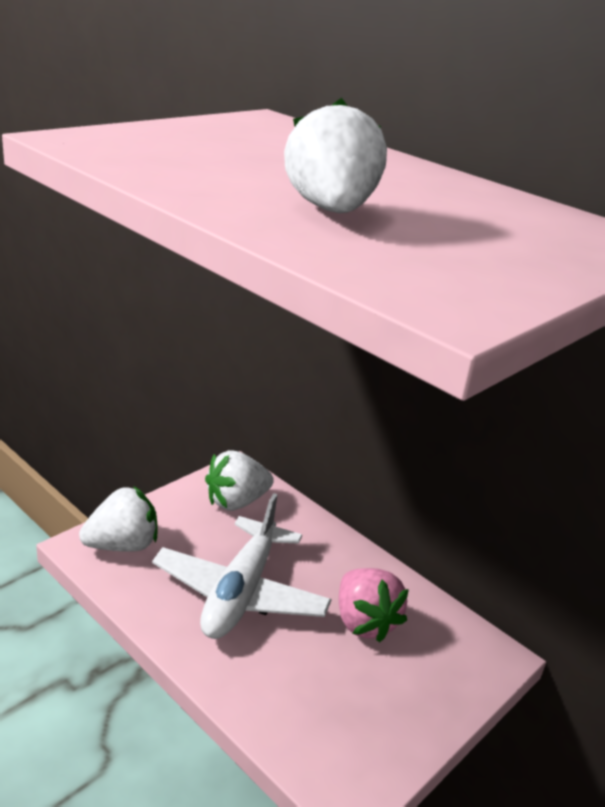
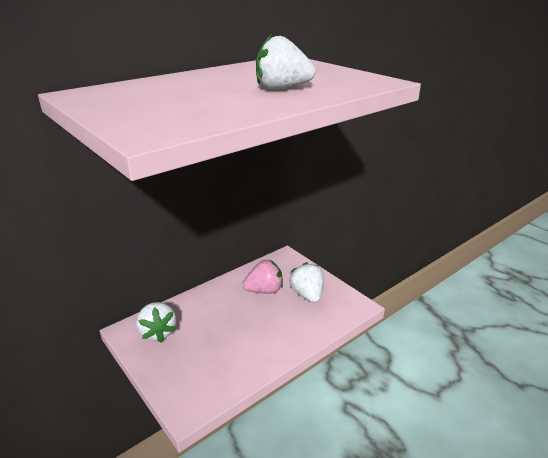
camera: 80 degrees left, 0 degrees up
(122, 545) = (190, 388): white strawberry -> white strawberry (307, 295)
(240, 592) = (240, 333): white plane -> none

